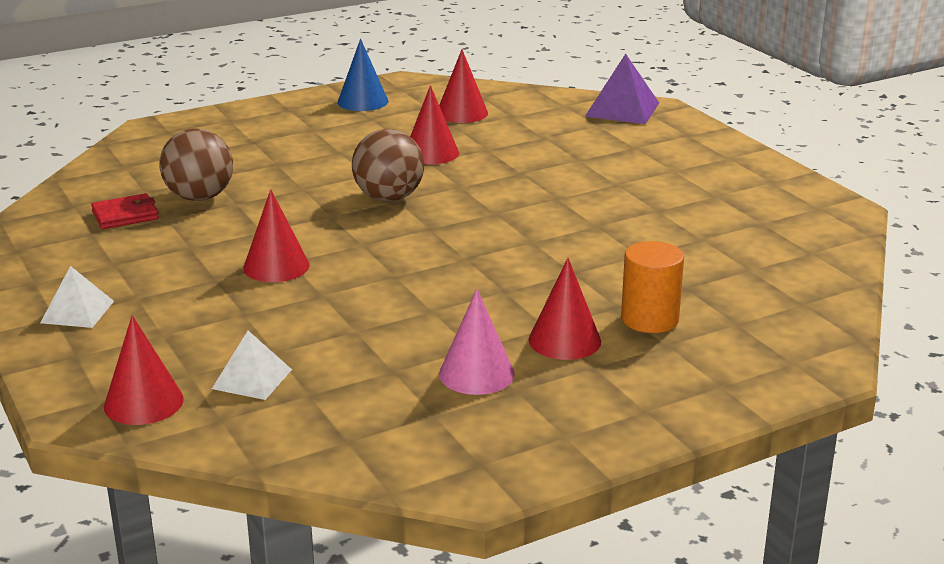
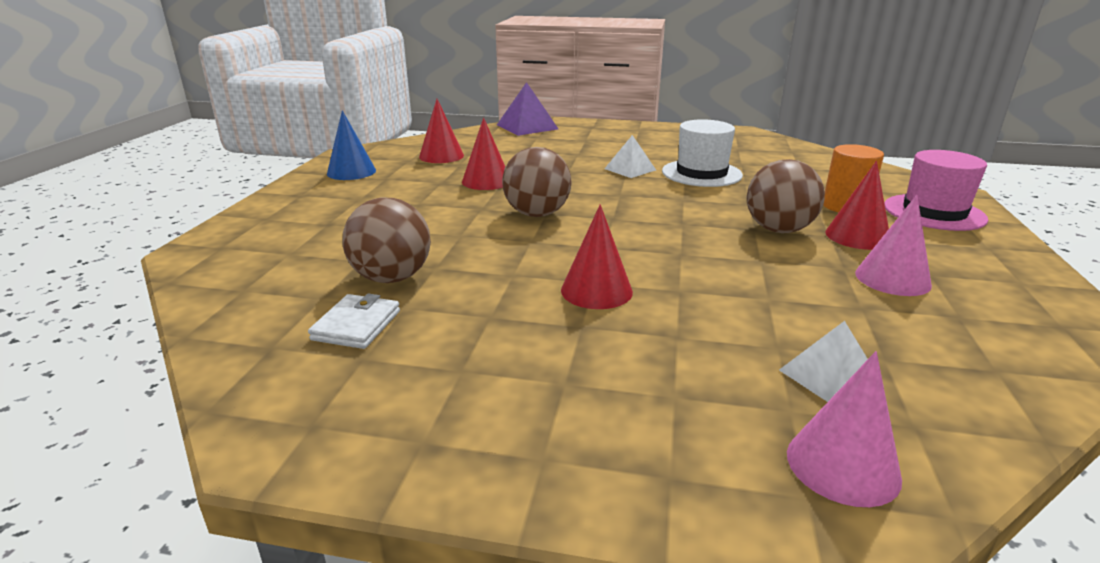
camera: 50 degrees left, 0 degrees up
(77, 312) = (550, 435): white pyramid -> white pyramid (630, 169)
(125, 215) = (356, 325): red wallet -> white wallet
(143, 402) = (842, 465): red cone -> pink cone
(520, 301) = (778, 230): none -> brown ball
(627, 228) = (701, 173): none -> white hat
(715, 368) = (934, 212): none -> pink hat

